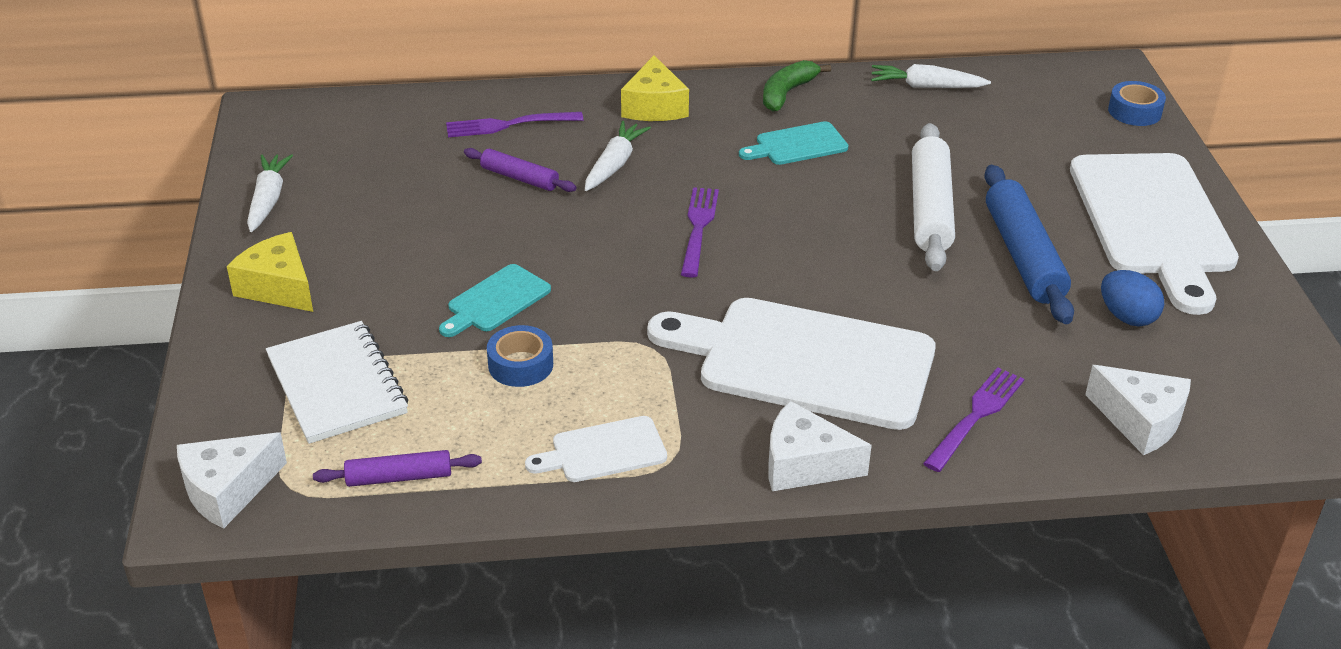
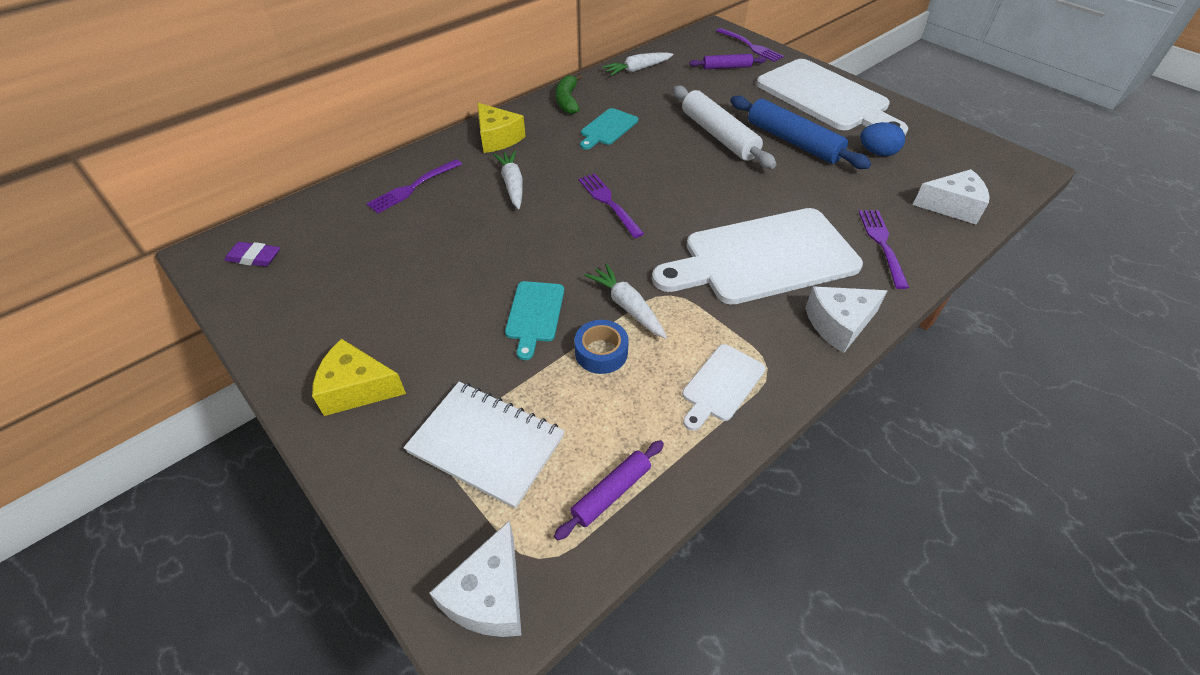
camera: 35 degrees left, 10 degrees up
(268, 200) = (278, 321): white carrot -> white carrot (627, 306)
(299, 133) = (254, 257): none -> purple eraser
(519, 178) = (459, 220): purple rolling pin -> purple rolling pin (726, 67)
(1134, 111) = (750, 46): blue tape -> purple fork

